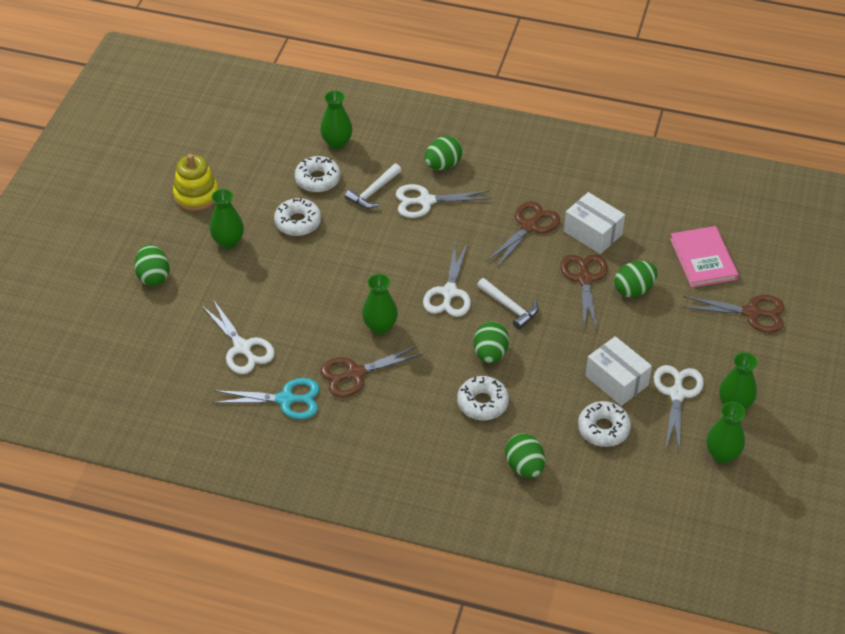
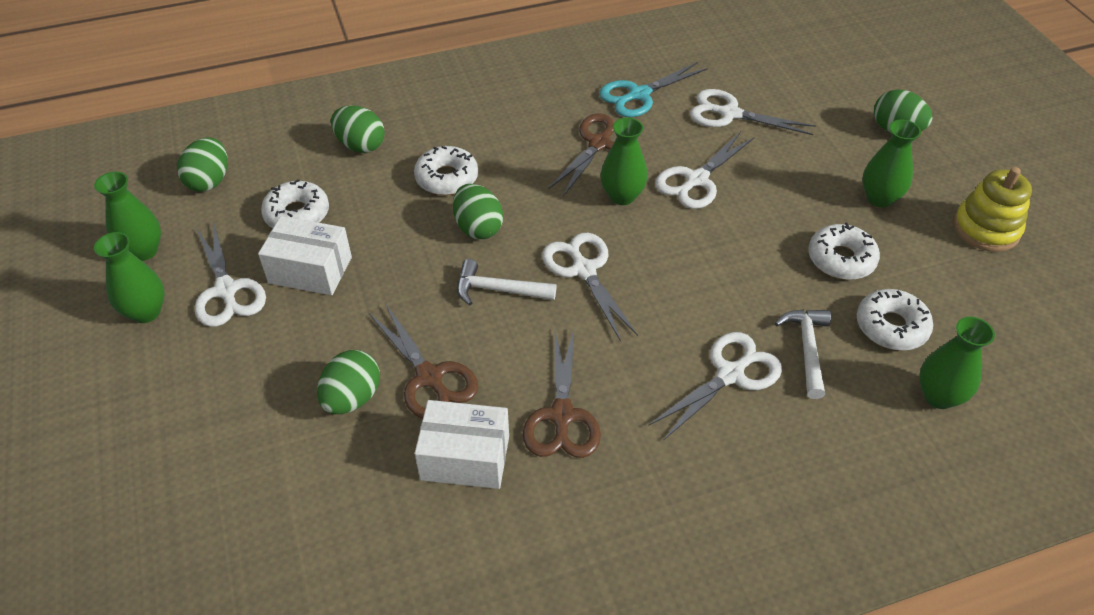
camera: 145 degrees right, 0 degrees up
(322, 312) = (696, 180): none -> white scissors
(443, 165) = (768, 448): green egg -> green egg (209, 181)
(703, 259) = (271, 507): pink book -> none
(751, 313) = (160, 453): brown scissors -> none

